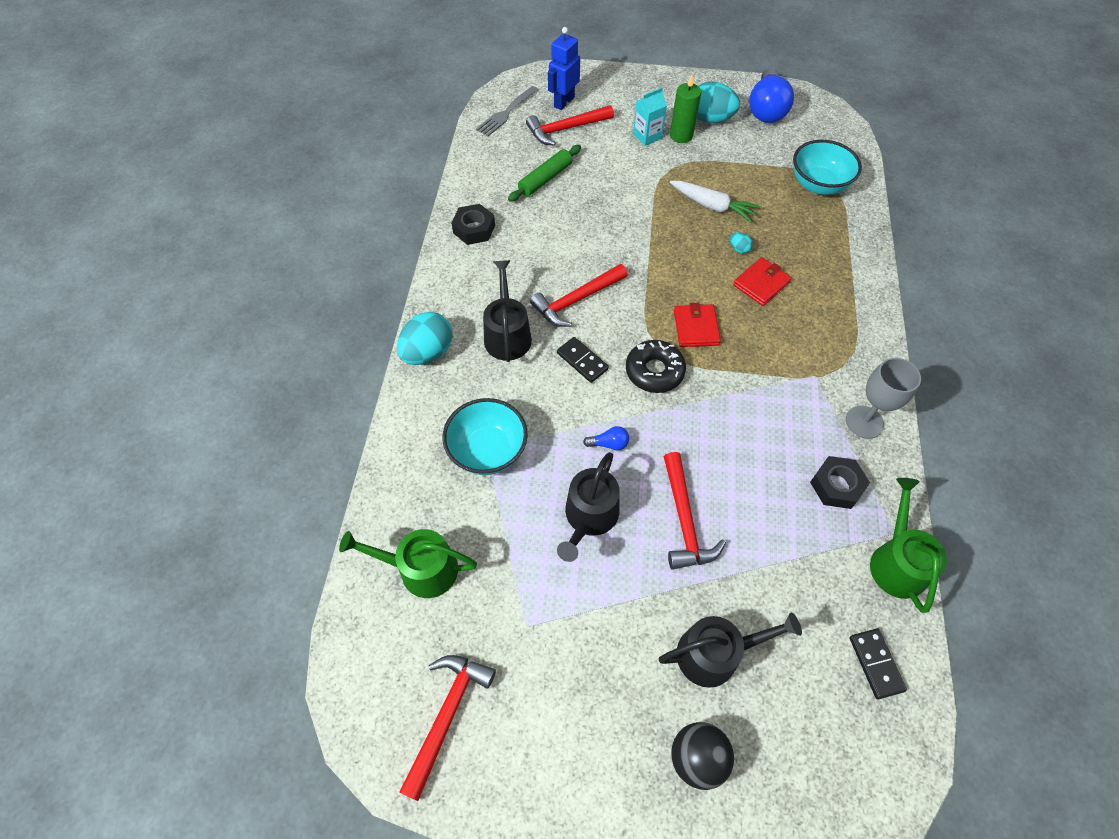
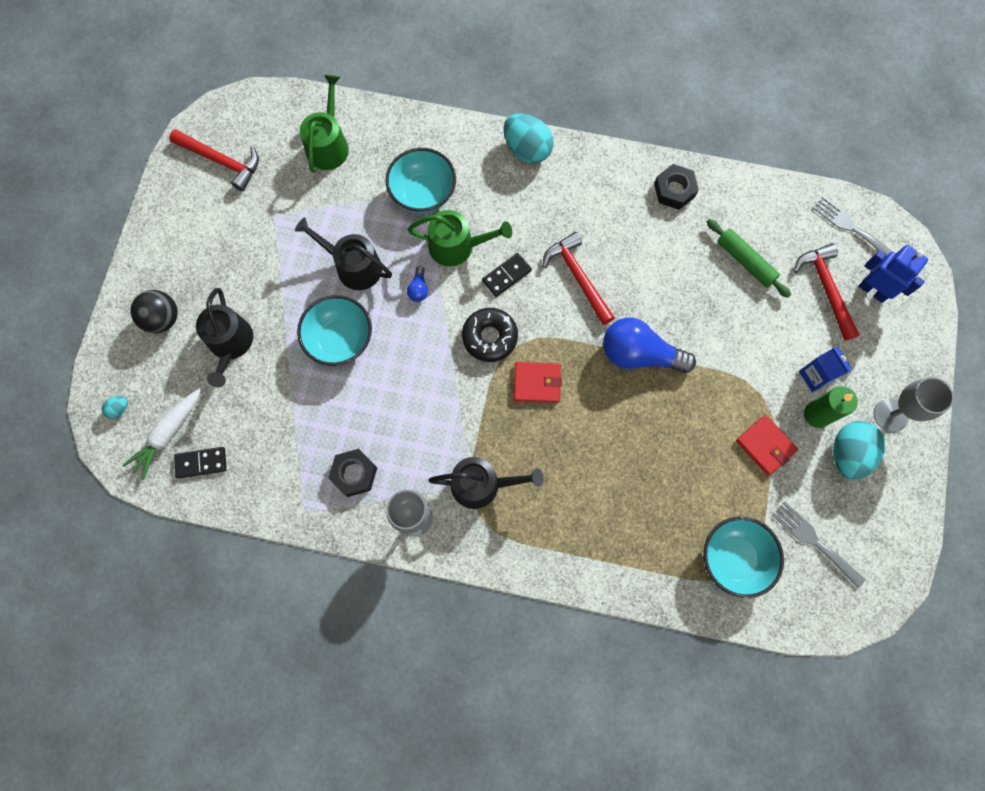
camera: 95 degrees right, 15 degrees up
(507, 334) = (541, 214): black watering can -> black watering can (481, 484)
(647, 136) = (815, 376): turquoise carton -> blue carton
(671, 95) = (890, 415): none -> grey goblet
(684, 520) = (340, 340): red hammer -> turquoise bowl
(712, 206) = (701, 430): white carrot -> white carrot (168, 434)
(739, 249) = (637, 445): turquoise egg -> turquoise egg (119, 409)
(761, 283) = (588, 458): red wallet -> red wallet (765, 445)
(766, 109) = (868, 527): blue light bulb -> blue light bulb (639, 354)
(787, 138) = (814, 541): none -> grey fork
(896, 562) = (278, 505): green watering can -> green watering can (457, 246)

